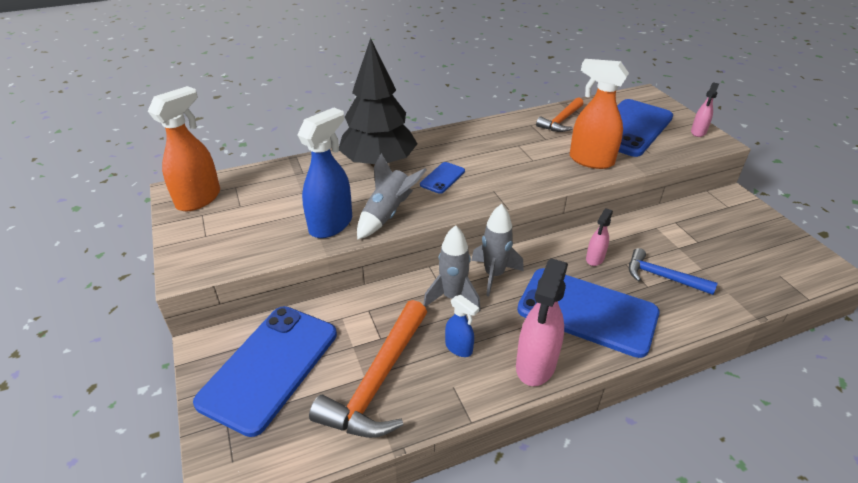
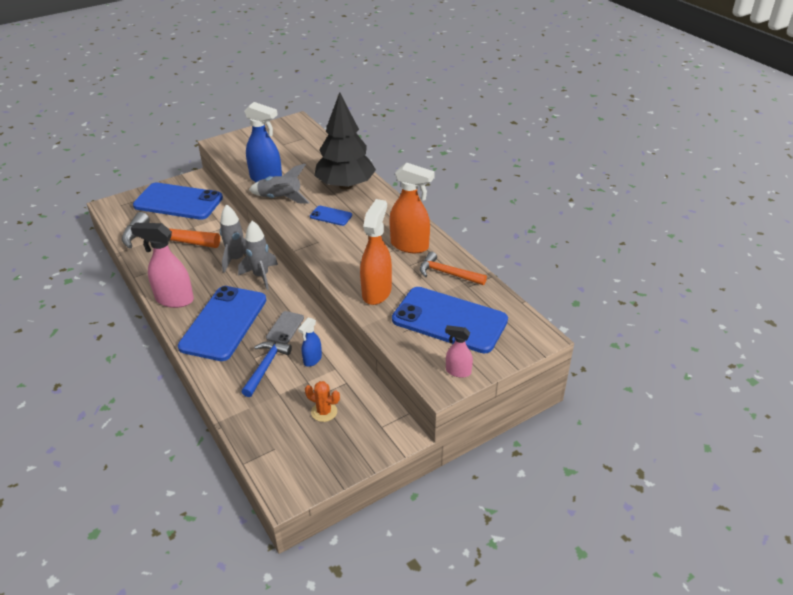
camera: 80 degrees right, 0 degrees up
(199, 199) = (288, 129): orange spray bottle -> orange spray bottle (410, 246)
(459, 348) = (190, 267): blue spray bottle -> blue spray bottle (312, 360)
(594, 259) = (285, 328): pink spray bottle -> grey phone
(720, 239) = (324, 412): none -> orange cactus

